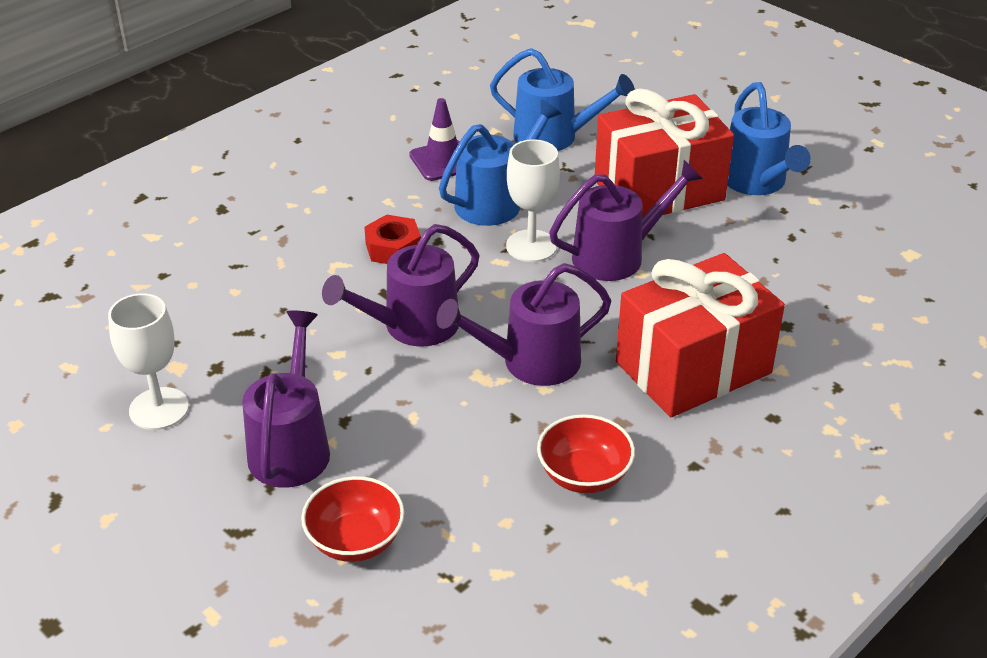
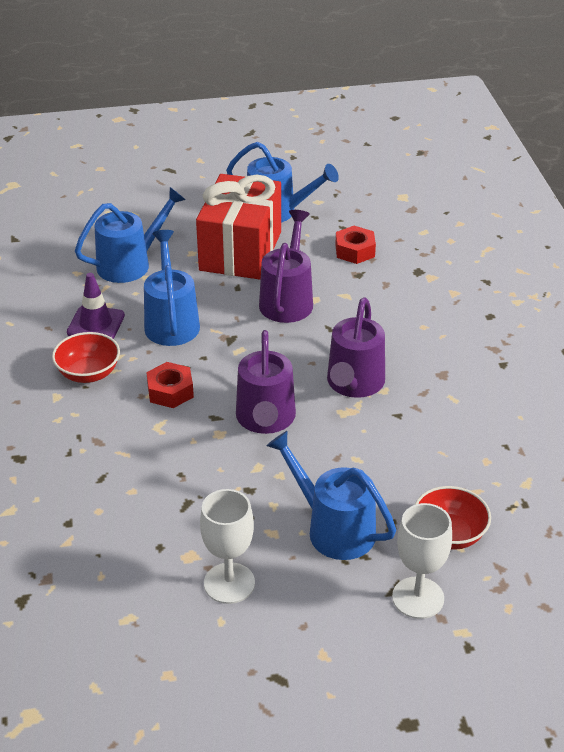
camera: 55 degrees left, 0 degrees up
(292, 446) = (333, 528): purple watering can -> blue watering can
(531, 246) = (238, 329): white goblet -> white goblet (418, 598)
(584, 475) = (474, 410): red bowl -> red bowl (88, 373)
(693, 367) = (421, 323): red gift -> none
(760, 263) = (355, 251): none -> red nut

